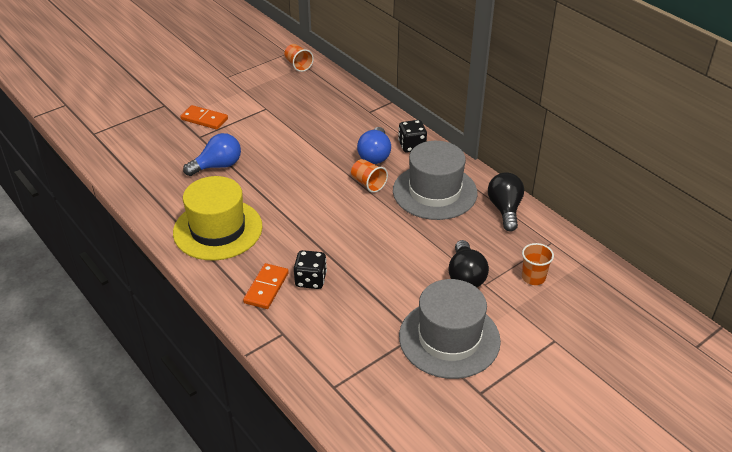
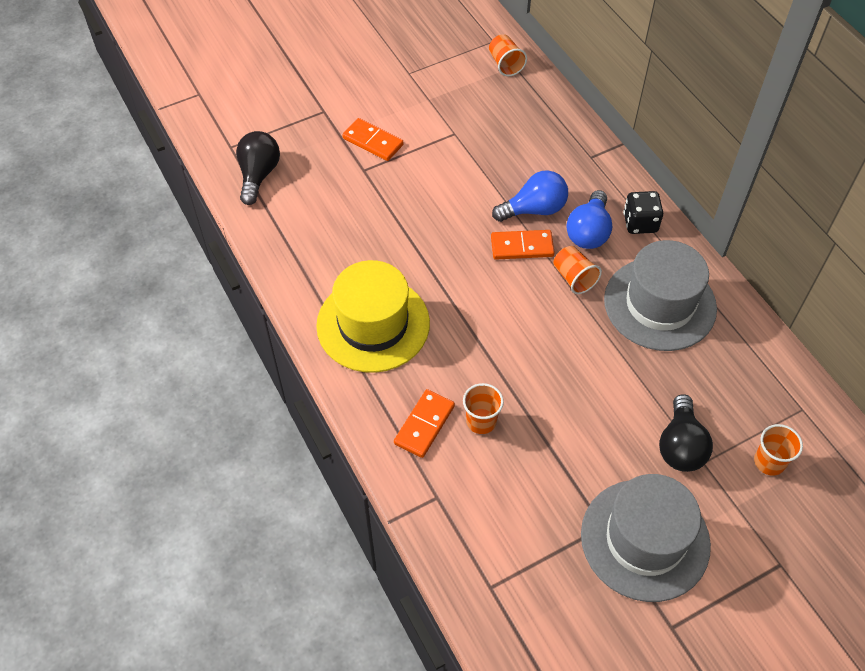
camera: 10 degrees right, 15 degrees up
(217, 166) = (382, 222): blue light bulb -> blue light bulb (534, 209)
(310, 280) = (481, 421): black dice -> orange cup
(326, 169) = (522, 246): none -> orange domino
(505, 209) = (749, 346): black light bulb -> black light bulb (258, 175)

